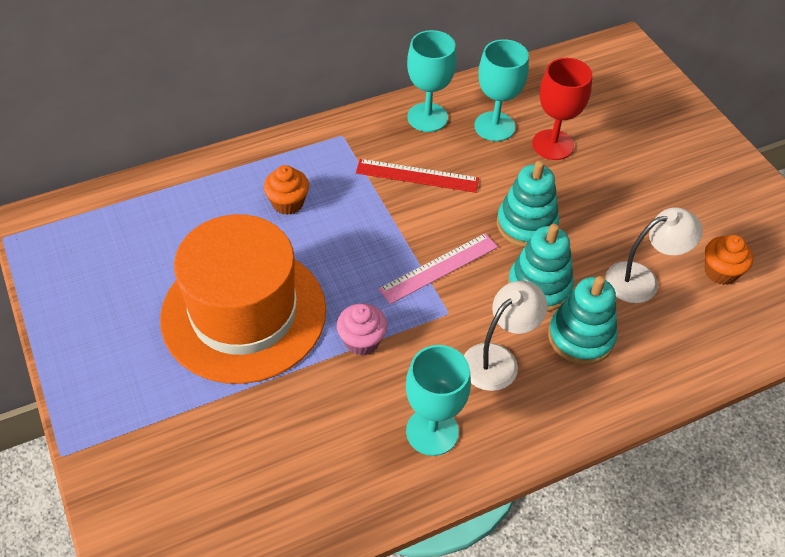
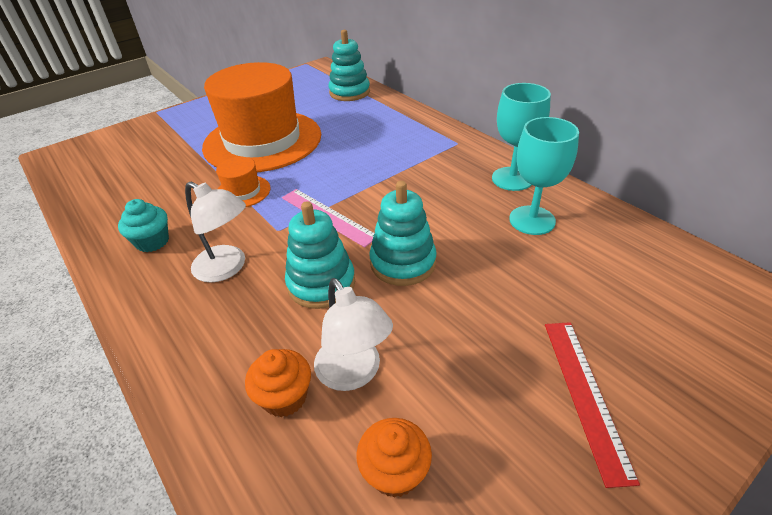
camera: 80 degrees right, 10 degrees down
(288, 203) = (371, 135): orange cupcake -> orange cupcake (285, 397)
(362, 341) = (243, 192): pink cupcake -> orange hat
(417, 175) = (433, 186): red ruler -> red ruler (585, 394)
(432, 431) = (152, 241): turquoise goblet -> turquoise cupcake
(552, 145) = (535, 266): red goblet -> none
(580, 337) = (258, 325): turquoise stacking toy -> turquoise stacking toy (349, 92)

